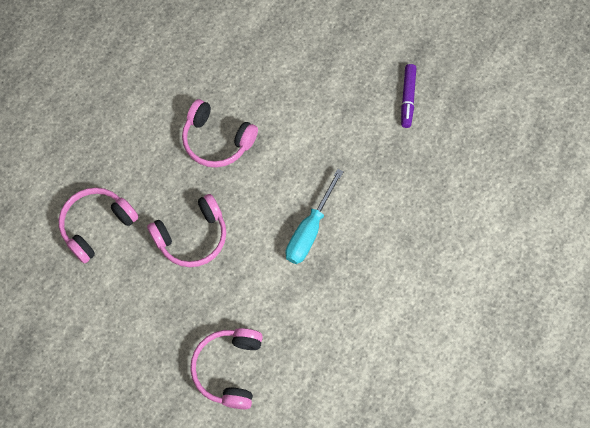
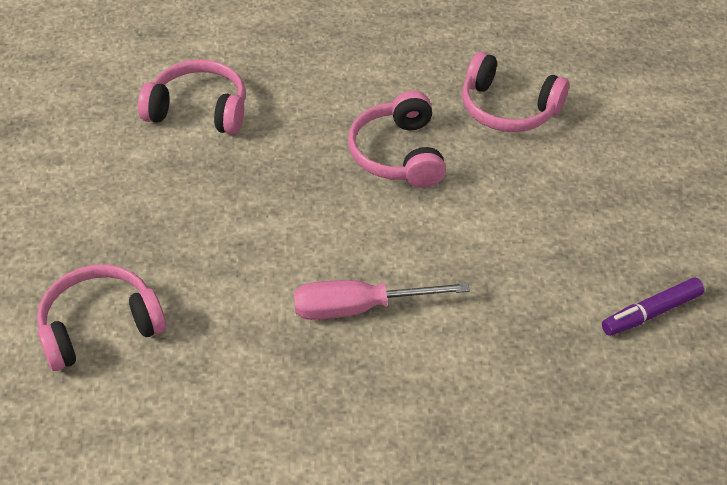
camera: 55 degrees right, 20 degrees down
(192, 237) = (252, 198): pink headphones -> pink headphones (508, 108)
(309, 230) = (359, 308): turquoise screwdriver -> pink screwdriver

